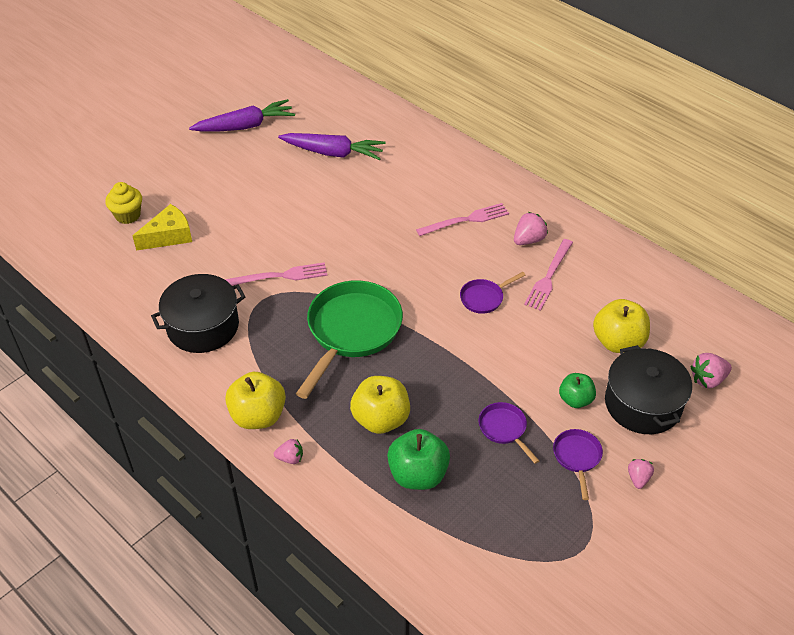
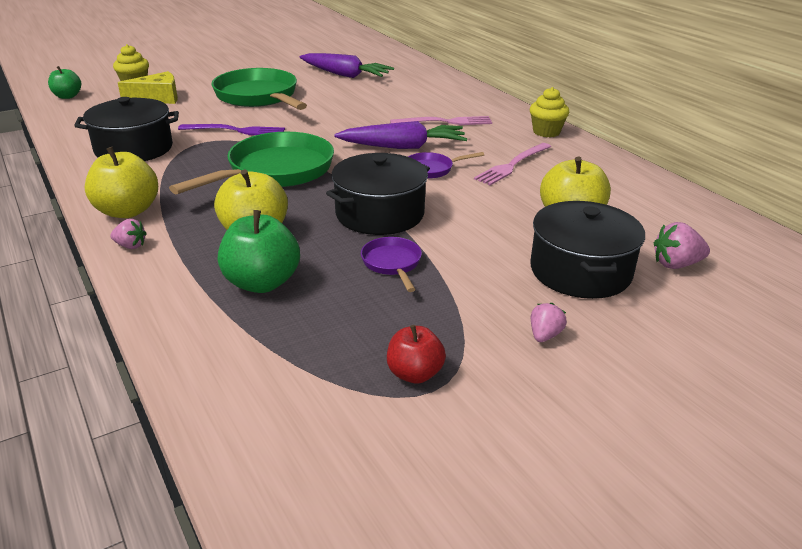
camera: 15 degrees right, 15 degrees down
(245, 126) = (279, 55): purple carrot -> purple carrot (403, 147)
(269, 212) = (259, 97): none -> green pan
(280, 276) = (236, 131): pink fork -> purple fork
(467, 370) = (380, 214): none -> black pot
(528, 240) = (503, 140): pink strawberry -> none
(561, 218) = (546, 132): none -> yellow cupcake
(567, 537) = (414, 374): none -> red apple
(575, 400) = (494, 254): green apple -> green apple (67, 96)
(577, 457) = (470, 302): purple pan -> none

